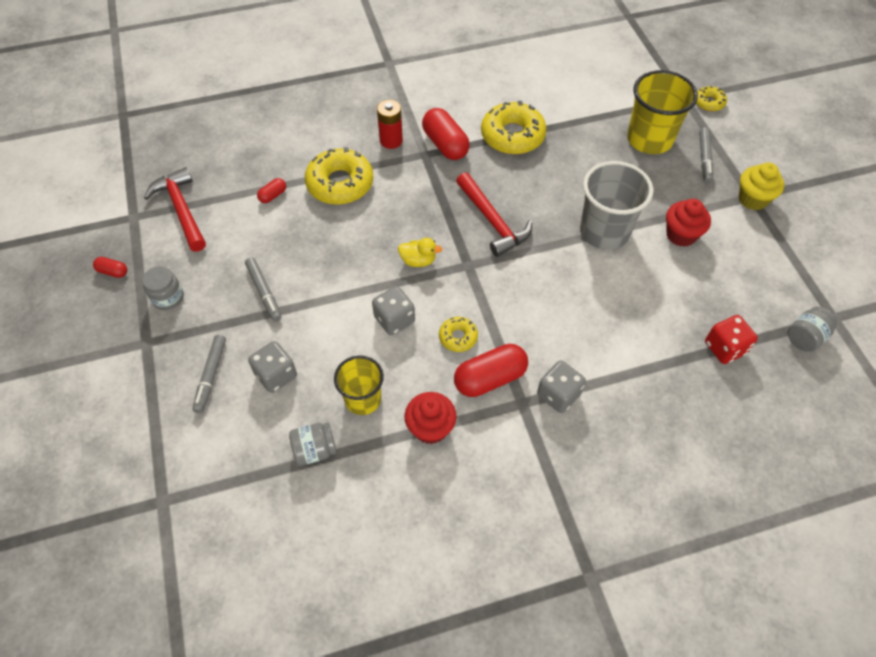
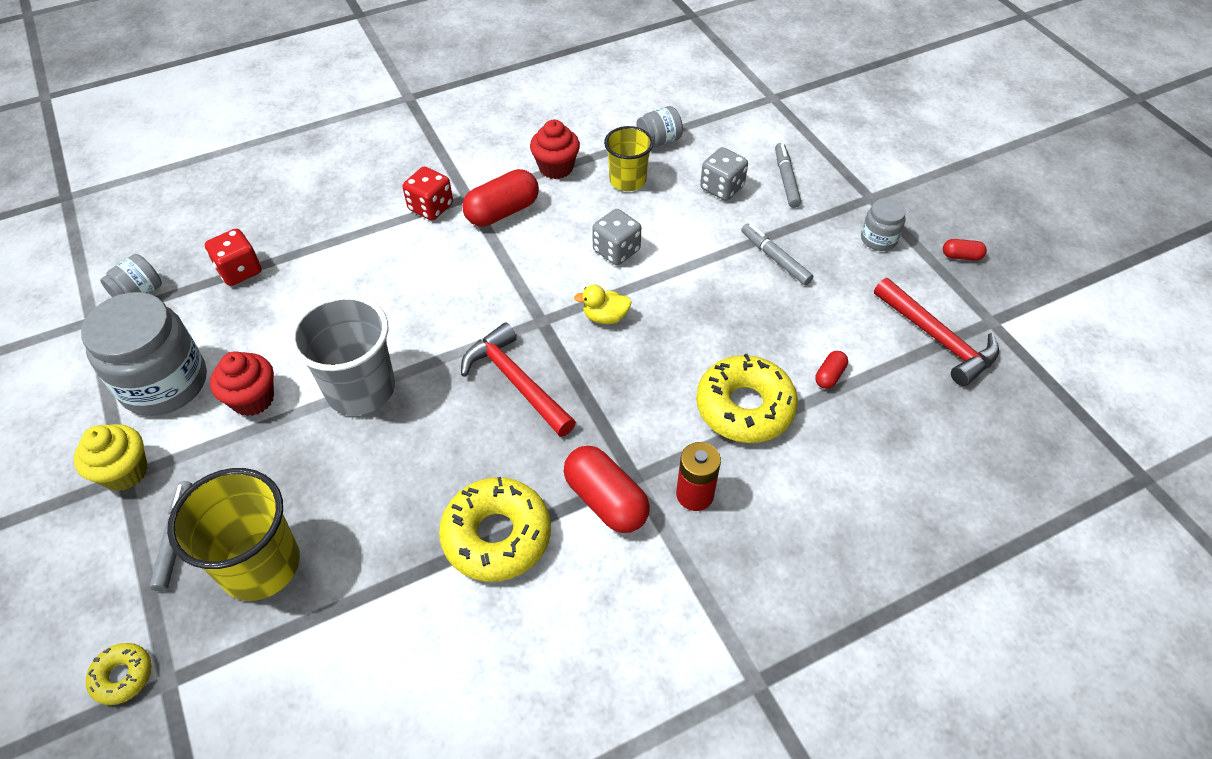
camera: 170 degrees right, 5 degrees down
(458, 337) = (541, 243): yellow donut -> none
(558, 395) = (431, 207): grey dice -> red dice
(751, 255) = (164, 383): none -> grey jar

